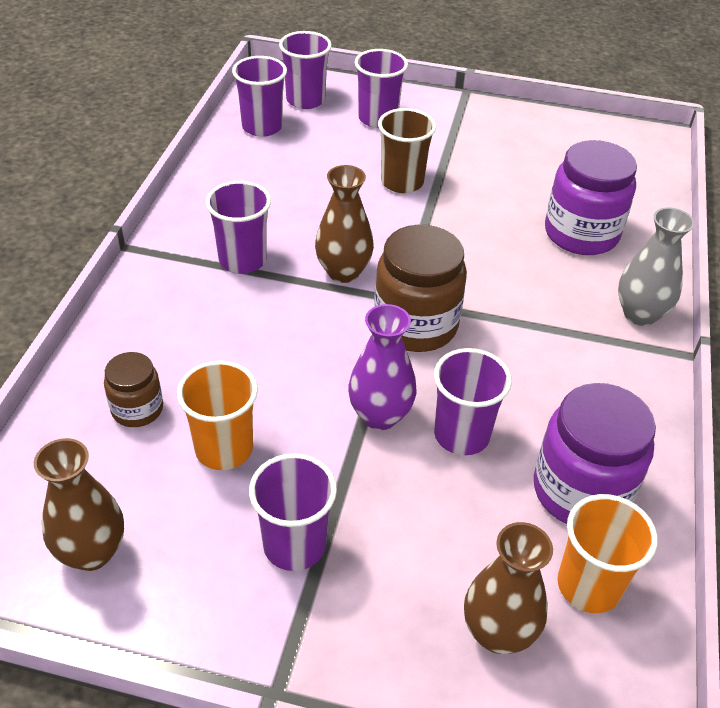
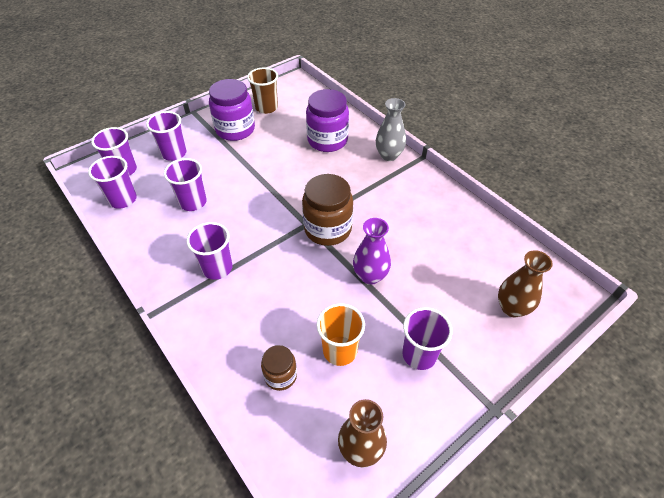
camera: 50 degrees left, 5 degrees up
(343, 272) = (267, 233): brown vase -> none
(402, 182) = (230, 174): brown cup -> brown cup (266, 107)
(461, 435) = (404, 254): purple cup -> purple cup (193, 202)
(581, 491) = (463, 235): purple jar -> purple jar (235, 129)
(588, 586) = (508, 264): orange cup -> none

